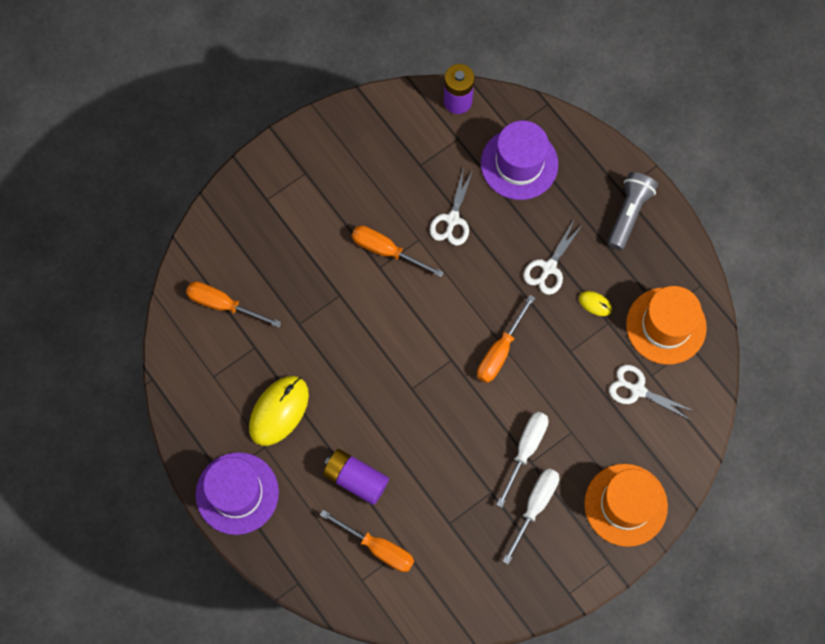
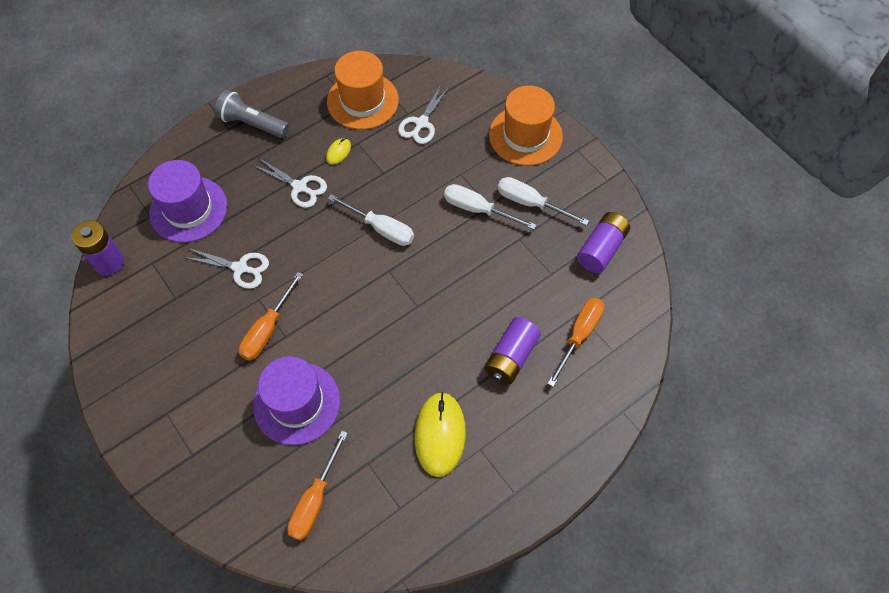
camera: 90 degrees left, 10 degrees down
(237, 493) = (531, 476): purple hat -> purple hat (297, 403)
(279, 411) = (440, 434): yellow mouse -> yellow mouse turned 60 degrees clockwise
(479, 578) = (601, 249): none -> purple battery
(500, 351) = (381, 228): orange screwdriver -> white screwdriver

